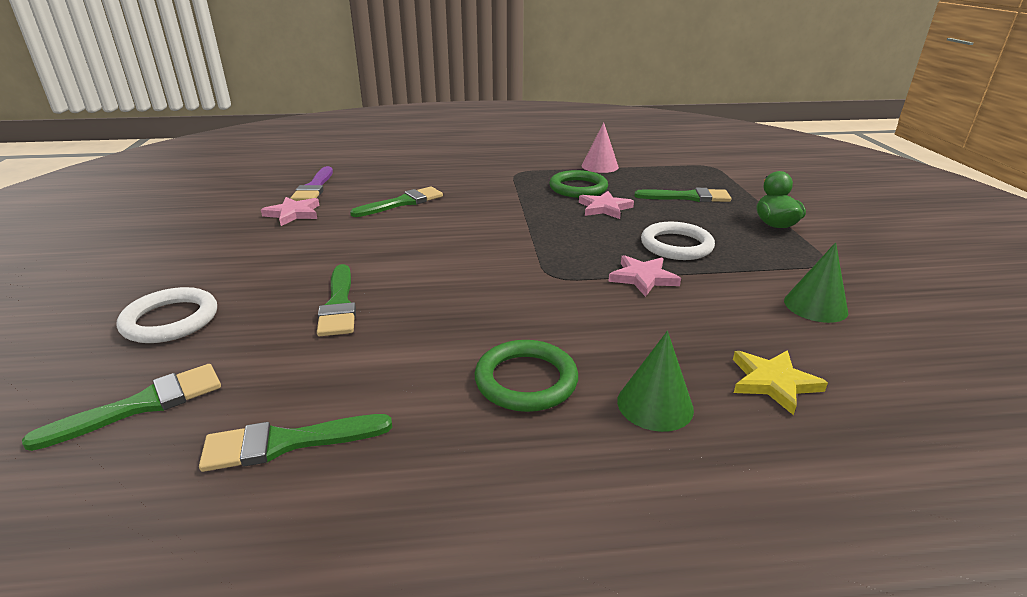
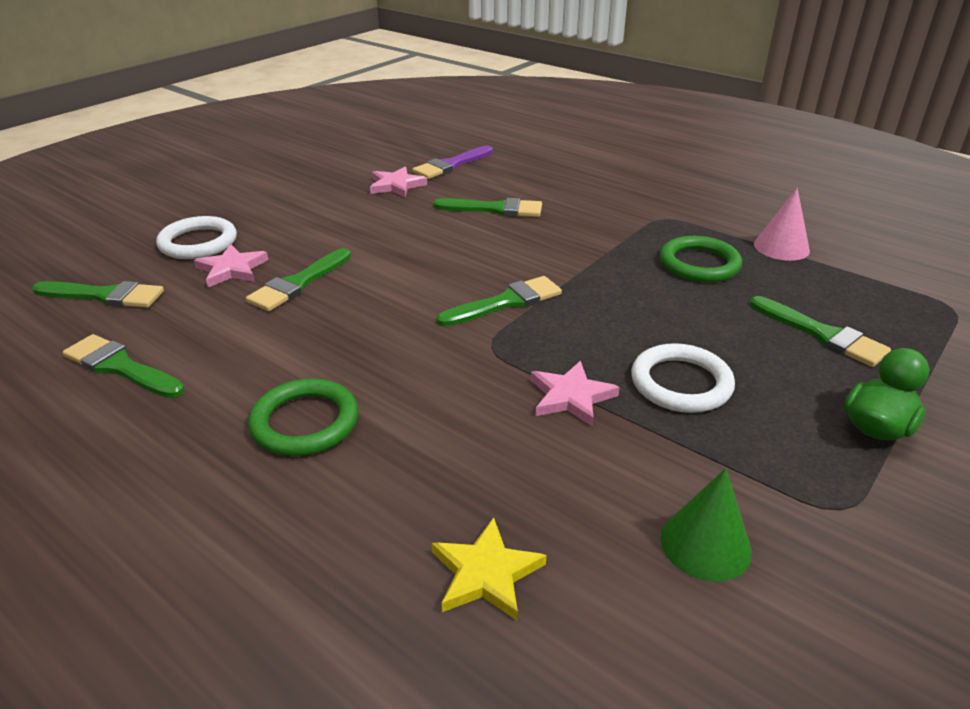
camera: 45 degrees right, 5 degrees up
(514, 250) = (505, 302): none -> green brush
(604, 208) = (684, 301): pink star -> pink star (232, 269)
(655, 405) = (352, 510): green cone -> none

